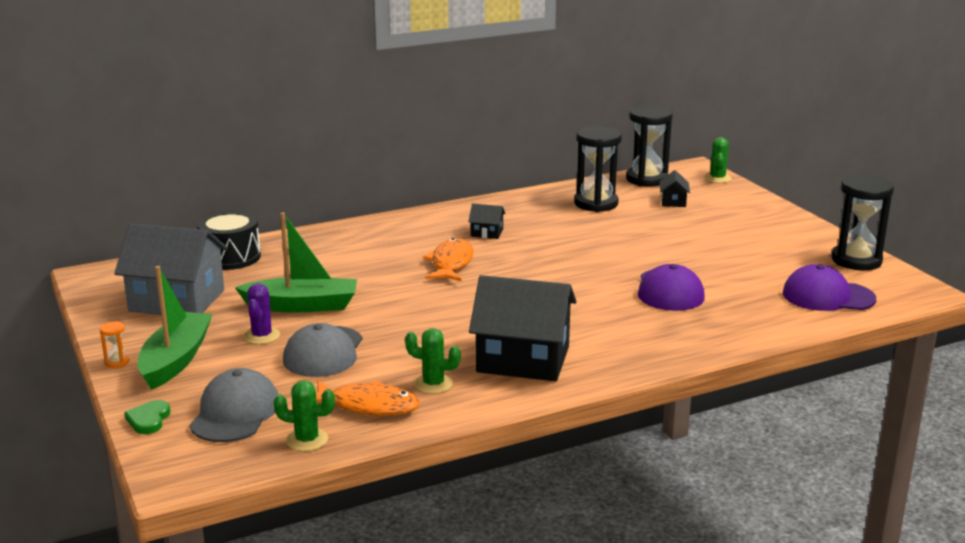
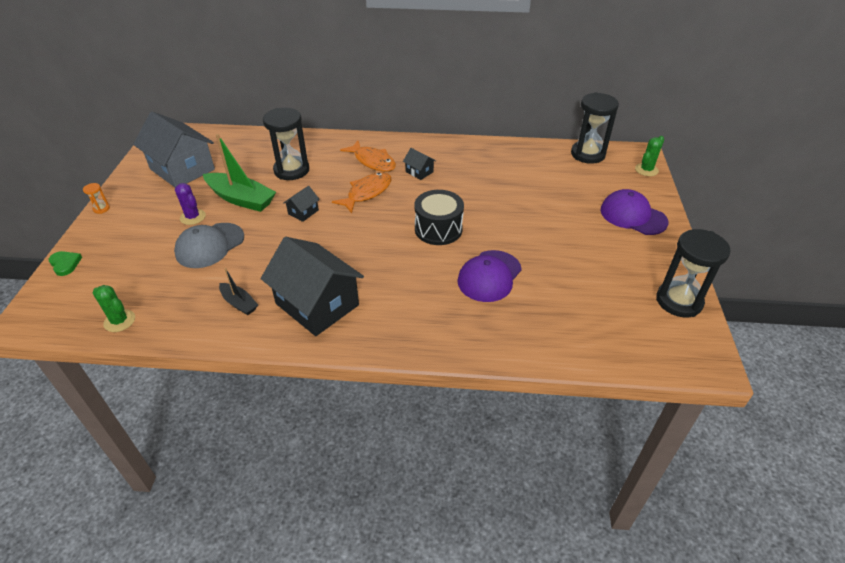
camera: 30 degrees right, 20 degrees up
(149, 420) = (65, 264): green heart -> green heart turned 105 degrees clockwise
(175, 360) = (130, 219): green boat -> none
(230, 257) = (247, 142): black drum -> black drum (438, 229)
(235, 413) = (110, 278): grey cap -> none
(262, 336) = (193, 217): purple cactus -> purple cactus turned 75 degrees counterclockwise
(368, 406) = (183, 306): orange fish -> orange fish (373, 161)
(433, 384) = (239, 303): green cactus -> black boat
(596, 203) = (524, 167): black hourglass -> black hourglass (291, 170)
(673, 201) = (585, 183): black house -> black house (303, 212)
(828, 296) = (612, 333): purple cap -> purple cap (633, 216)

